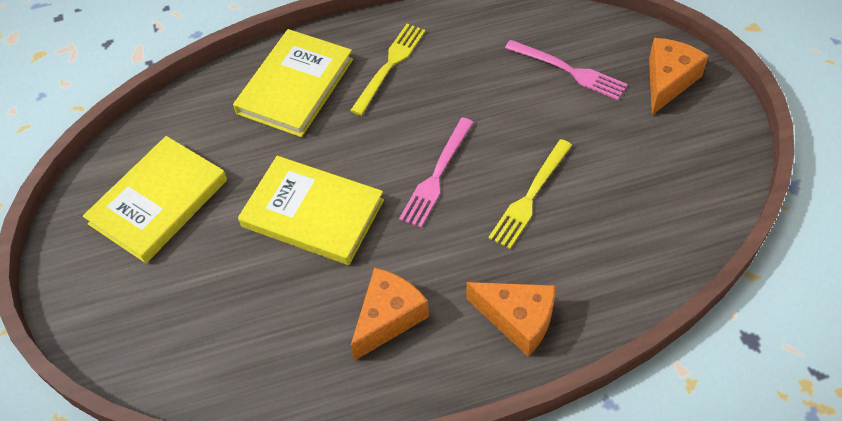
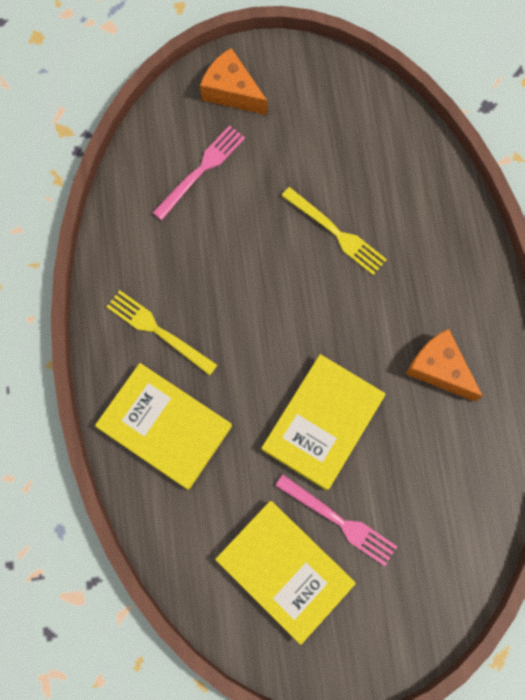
camera: 85 degrees left, 20 degrees up
(437, 175) = (300, 307): pink fork -> pink fork (339, 521)
(518, 319) = (453, 267): orange cheese -> none

